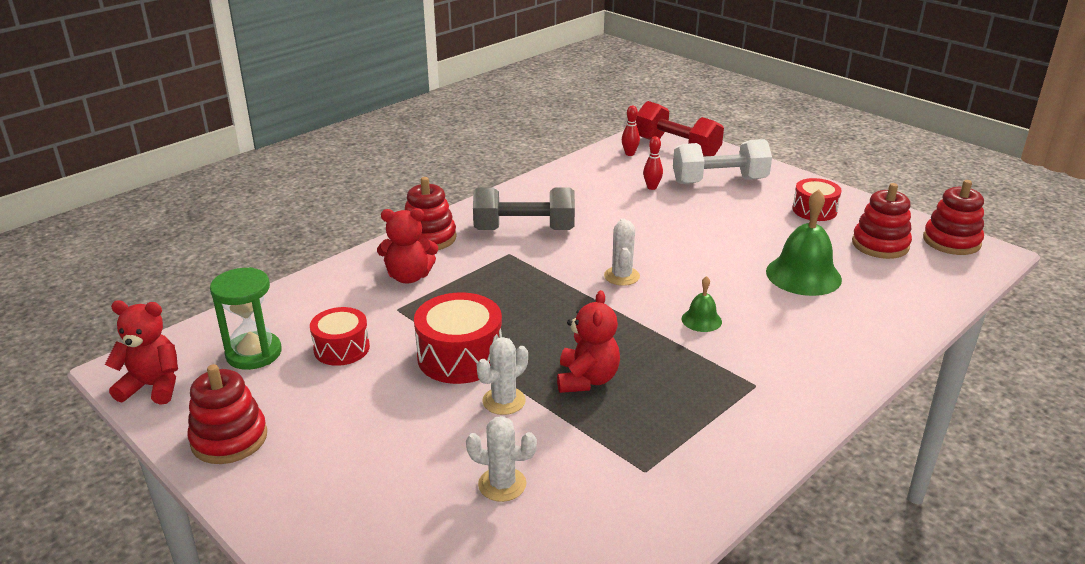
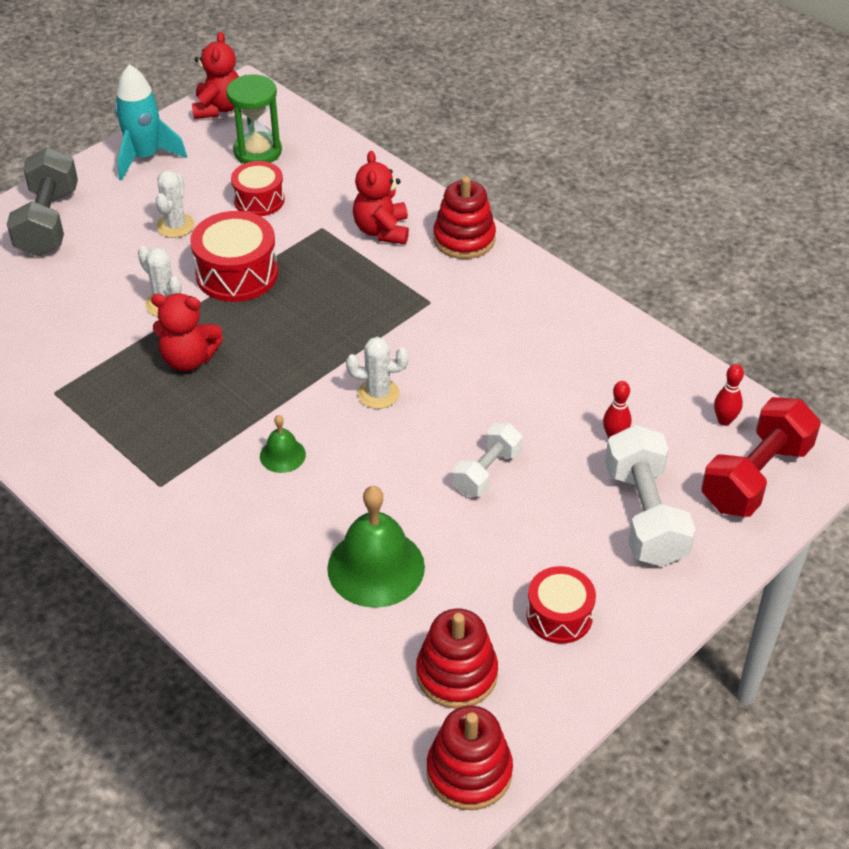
camera: 90 degrees right, 15 degrees up
(229, 439) = (145, 157): red stacking toy -> turquoise rocket
(502, 484) = (58, 305): white cactus -> white cactus (175, 226)
(524, 230) = (486, 313): grey dumbbell -> grey dumbbell (48, 222)
(696, 232) = (487, 471): none -> white dumbbell

